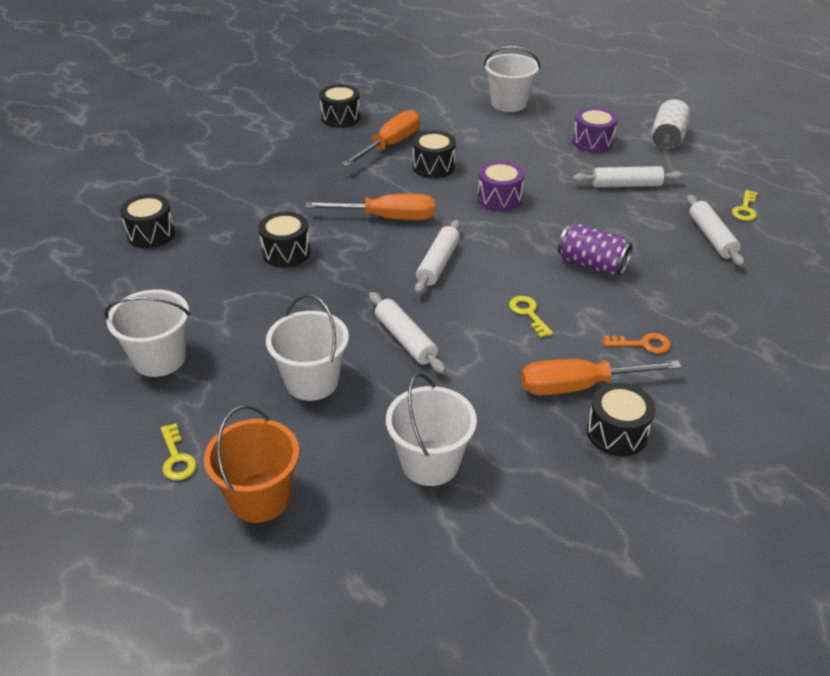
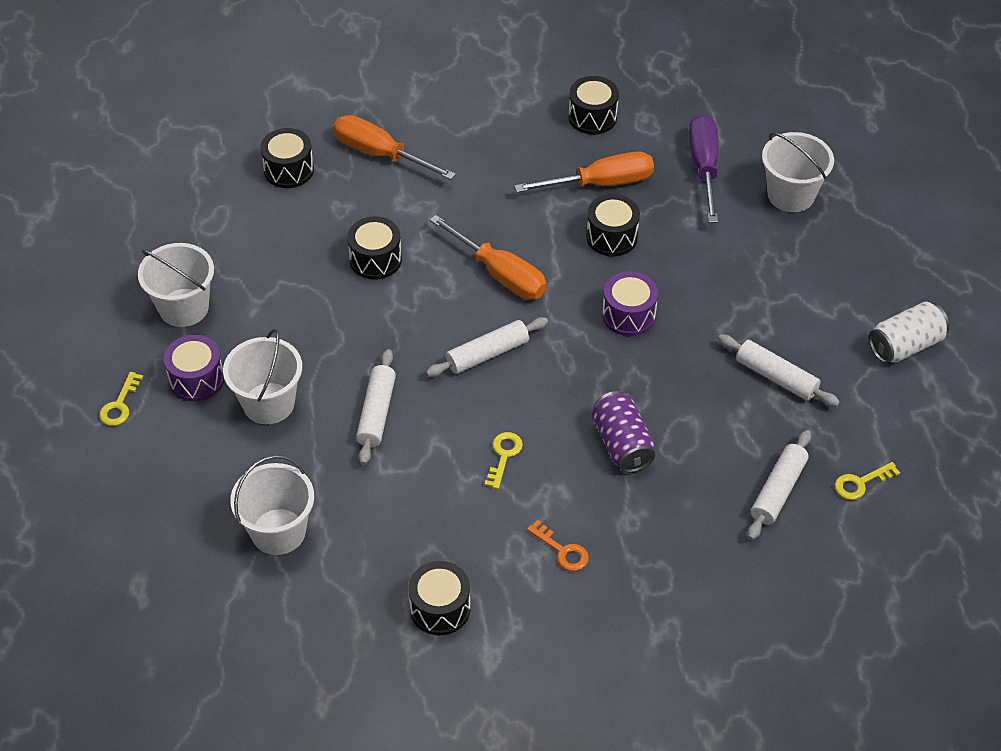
camera: 40 degrees right, 10 degrees up
(260, 498) = (142, 475): orange bucket -> none
(442, 112) = (704, 168): none -> purple screwdriver
(579, 386) = (461, 550): orange screwdriver -> orange screwdriver (380, 154)
(593, 142) = (814, 301): purple drum -> purple drum (196, 379)

